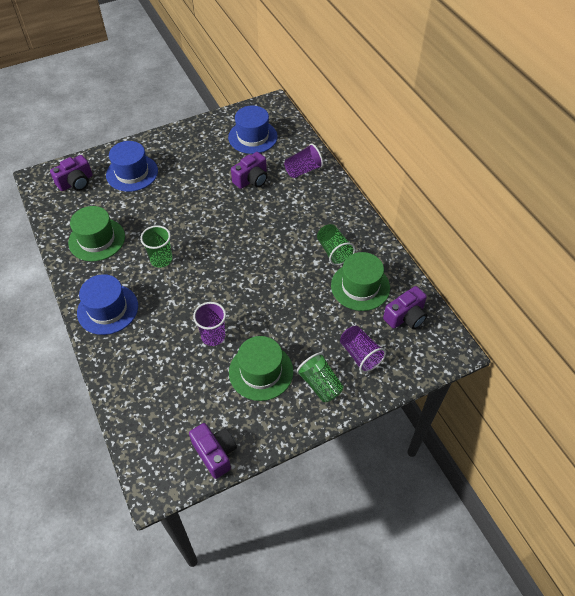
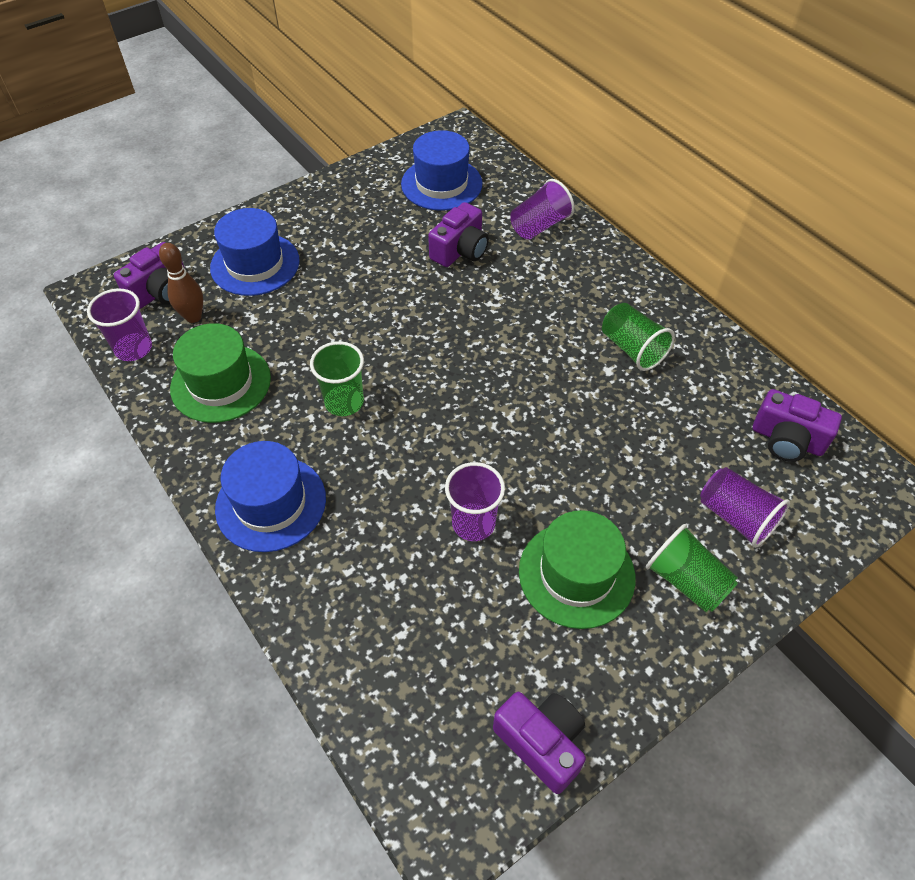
camera: 10 degrees left, 0 degrees up
(54, 213) = (133, 348): none -> purple cup
(90, 199) = (193, 317): none -> brown bowling pin
(360, 286) = (695, 400): green hat -> none
(405, 316) = (787, 440): purple camera -> purple camera turned 75 degrees clockwise

